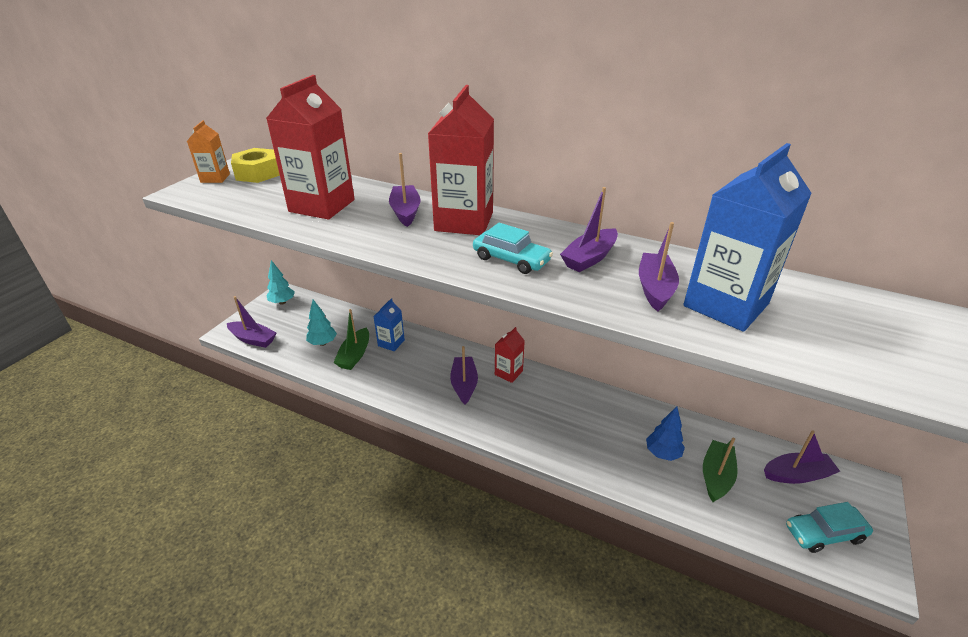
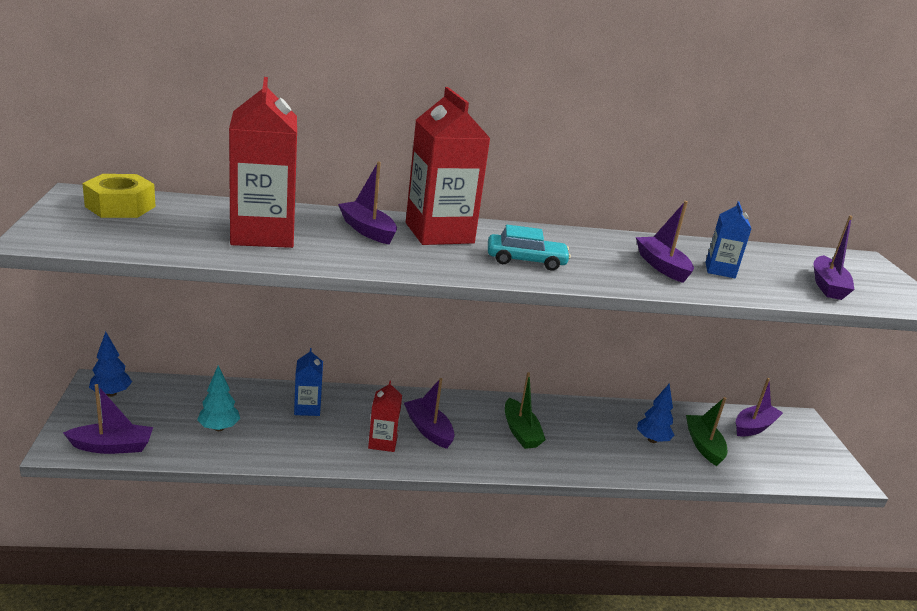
camera: 35 degrees left, 10 degrees down
(215, 178) = (65, 218): orange carton -> none
(282, 302) = (111, 393): turquoise tree -> blue tree
(354, 355) = (274, 431): green boat -> green boat (520, 432)
(508, 373) = (463, 407): red carton -> red carton (383, 442)
(589, 258) = (587, 250): purple boat -> purple boat (827, 286)
(725, 305) = (720, 270): blue carton -> blue carton, size x0.50
(824, 533) = (800, 463): turquoise car -> none

